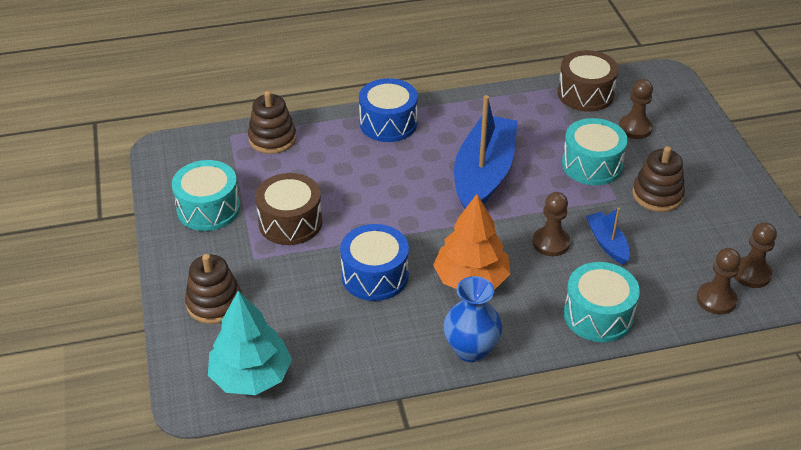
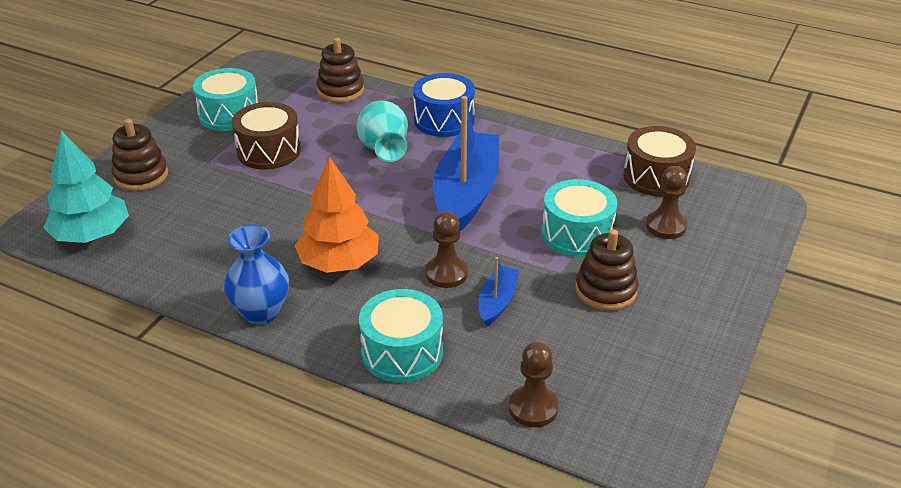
camera: 40 degrees right, 5 degrees down
(375, 276) = (272, 219): blue drum -> none
(378, 172) = (384, 150): none -> turquoise vase
(484, 175) = (466, 193): blue boat -> blue boat turned 45 degrees counterclockwise
(751, 274) = (604, 408): brown pawn -> none

